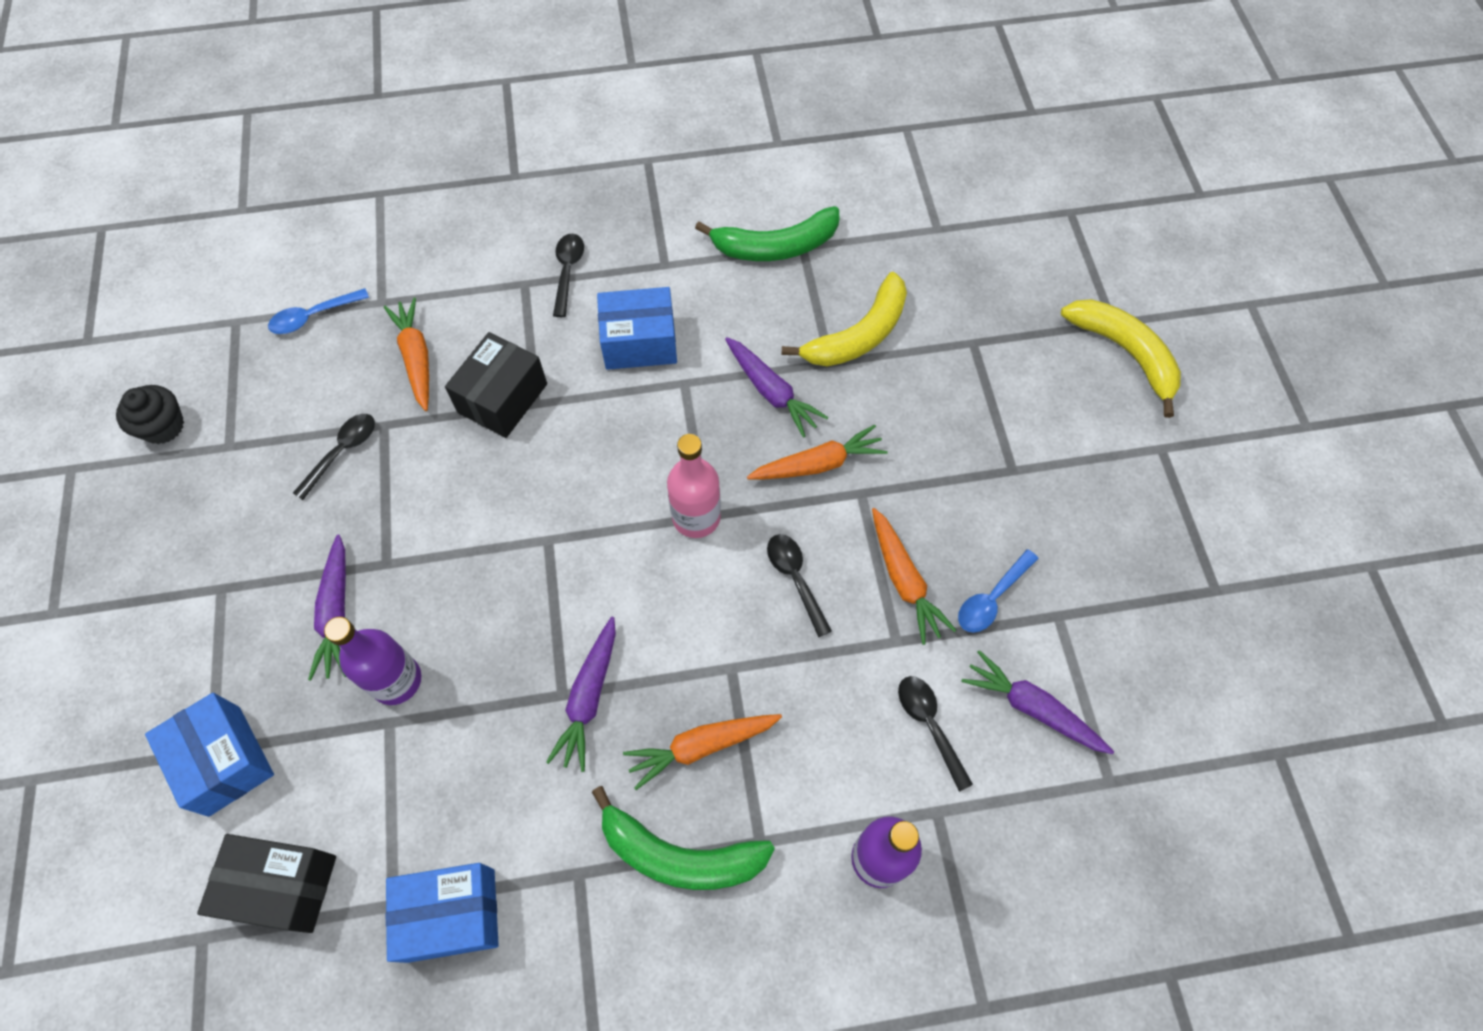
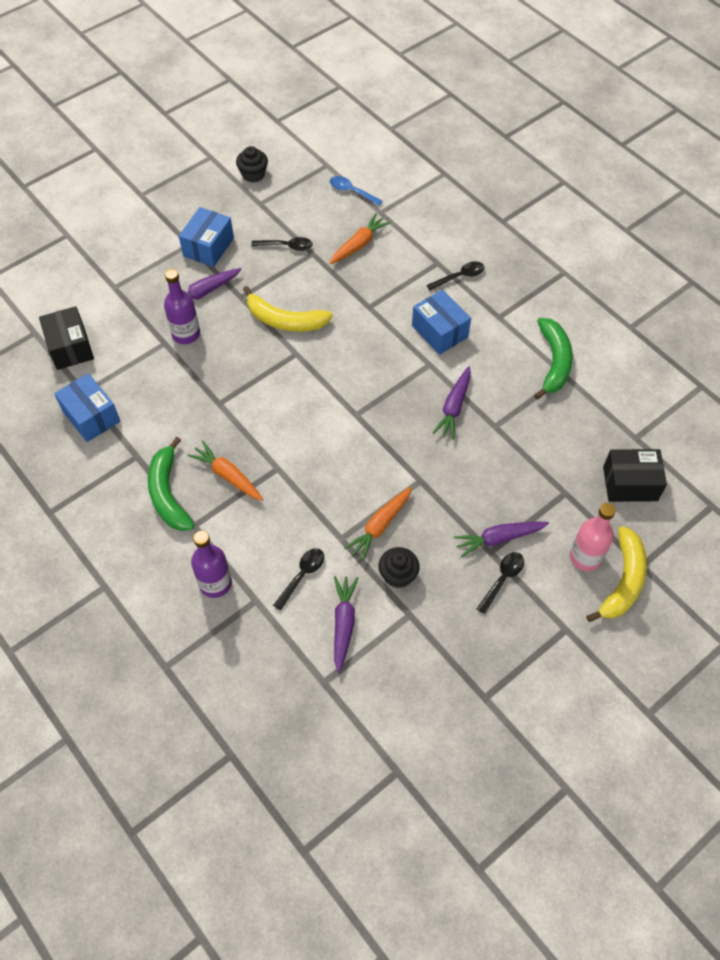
camera: 60 degrees right, 5 degrees down
(224, 760) = (112, 294): blue box -> blue box (208, 247)
(503, 398) = (362, 292): black box -> black box (630, 484)
(588, 698) = (224, 415): purple carrot -> purple carrot (498, 538)
(696, 517) = (352, 410): pink bottle -> pink bottle (585, 557)
(775, 246) = (554, 362): green banana -> green banana turned 135 degrees counterclockwise
(795, 579) = (346, 473): black spoon -> black spoon (502, 579)
(818, 464) = (424, 451): orange carrot -> none
(858, 335) = (524, 431): yellow banana -> yellow banana (285, 320)
(992, 598) = (398, 575): blue spoon -> black cupcake

